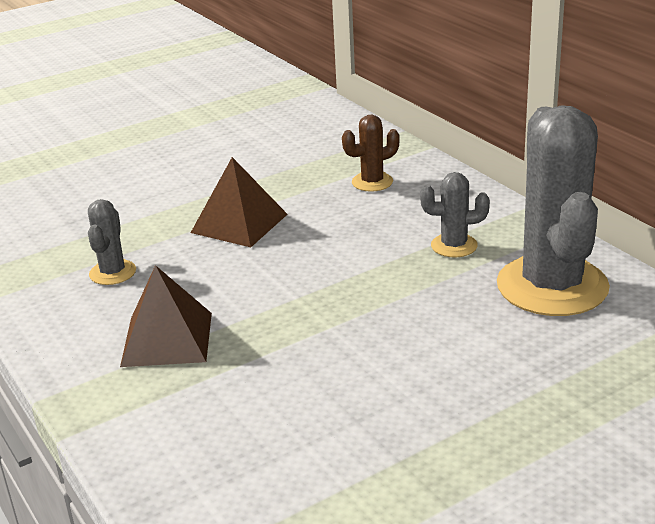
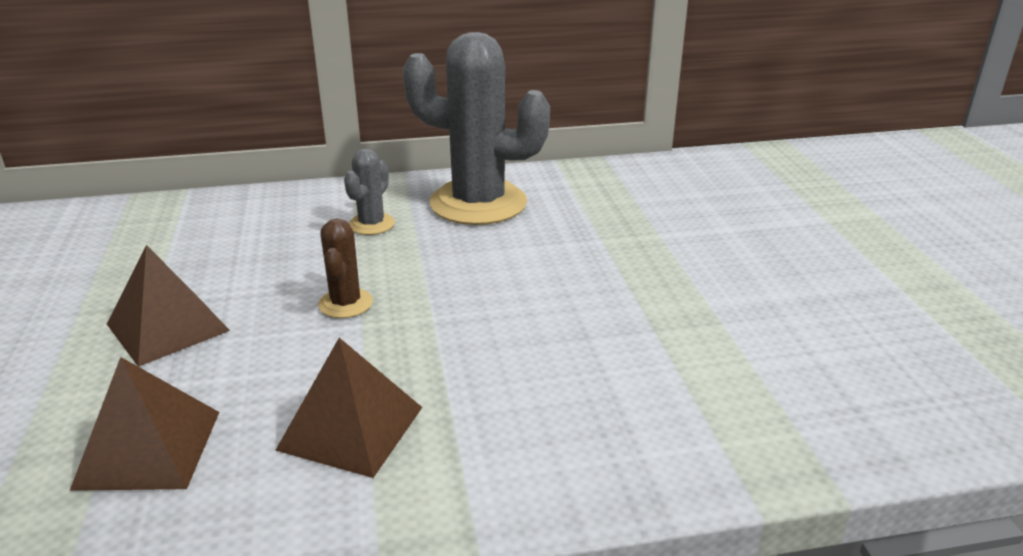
camera: 70 degrees left, 0 degrees up
(112, 272) = (149, 449): grey cactus -> brown pyramid
(372, 182) = (204, 232): brown cactus -> brown cactus (345, 303)

